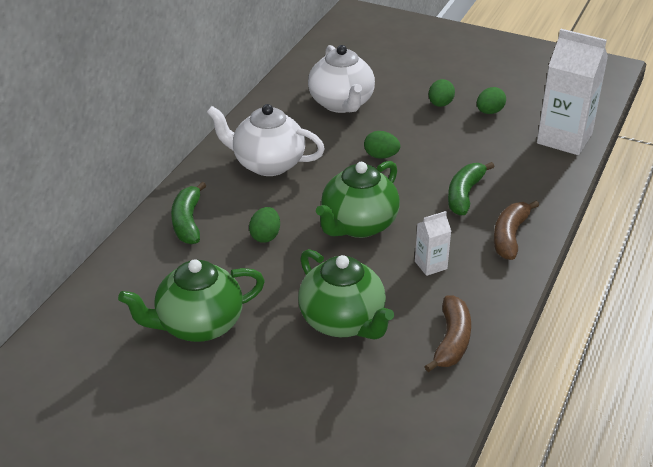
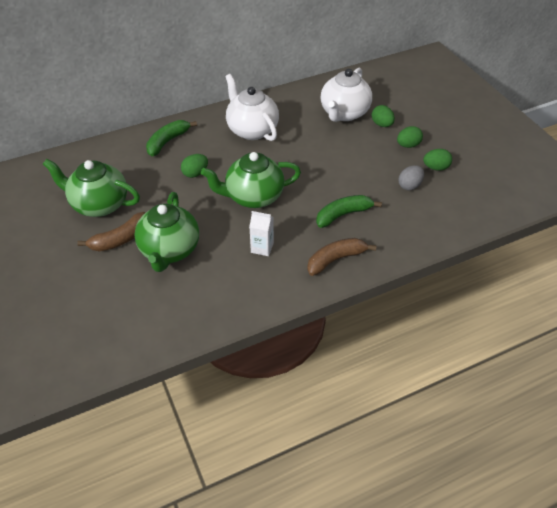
camera: 40 degrees right, 10 degrees up
(381, 156) = (324, 160): green egg -> green egg (382, 124)
(452, 341) = (212, 303): brown banana -> brown banana (120, 239)
(488, 138) = (409, 185): none -> grey egg
(564, 138) = (465, 214): white carton -> none

